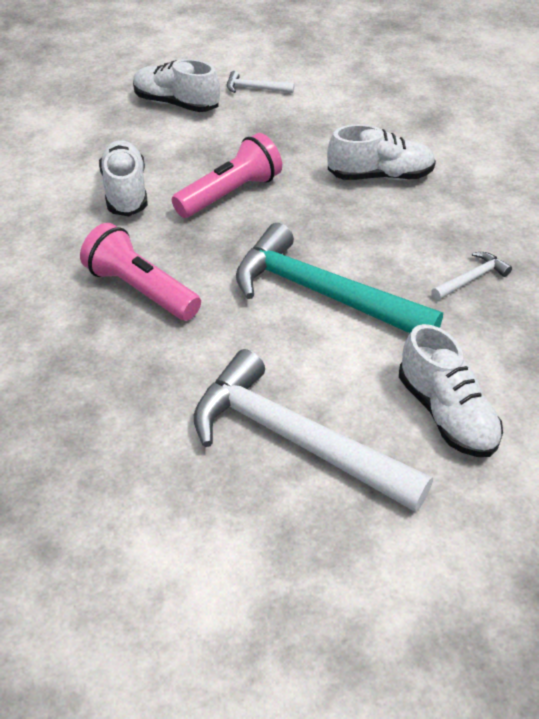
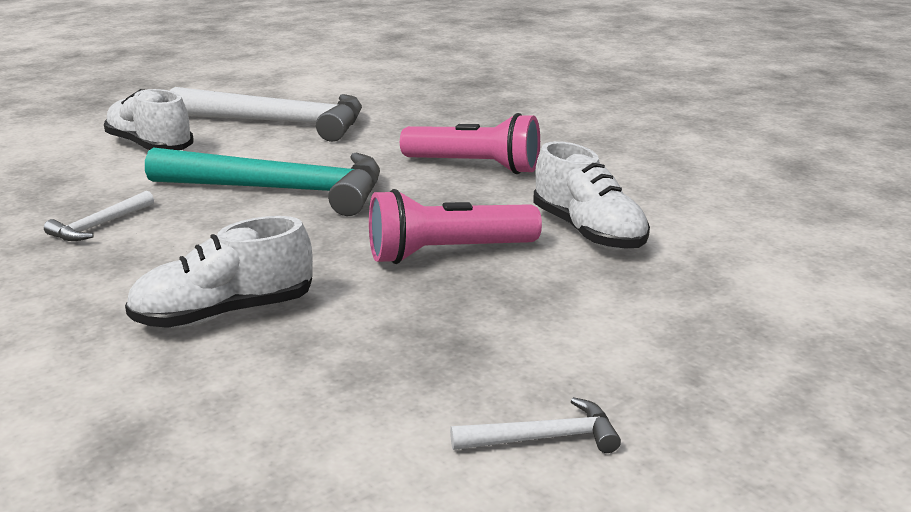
camera: 160 degrees right, 20 degrees down
(176, 104) = (665, 366): white shoe -> none
(230, 194) = (447, 253): pink flashlight -> pink flashlight turned 45 degrees clockwise

